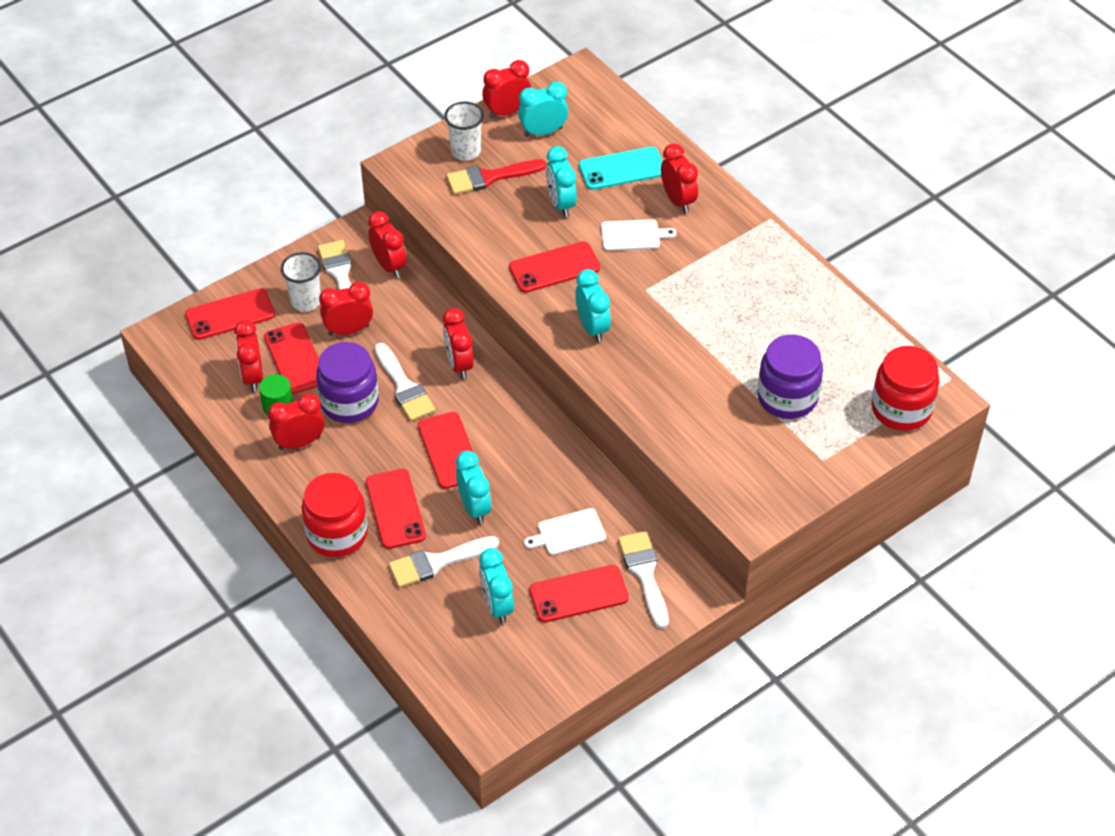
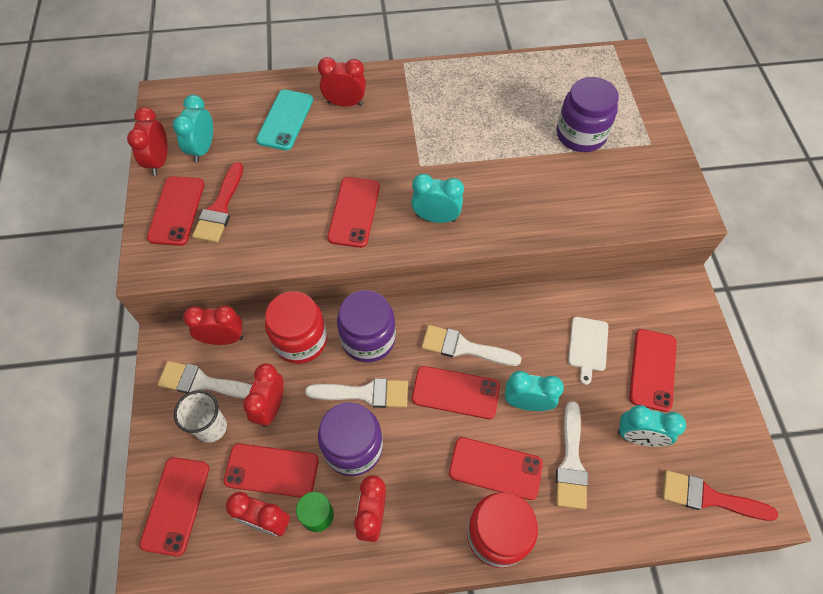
camera: 60 degrees left, 10 degrees up
(459, 364) = (368, 339): red clock -> purple jar
(466, 151) = (176, 211): white cup -> red phone
(470, 680) = (709, 497): none -> red brush
(561, 204) = (289, 175): turquoise clock -> none
(633, 235) = (359, 146): white cutting board -> none
(644, 574) = (652, 314): white brush -> white brush (464, 347)
(901, 409) = (626, 81): red jar -> red jar (300, 340)

